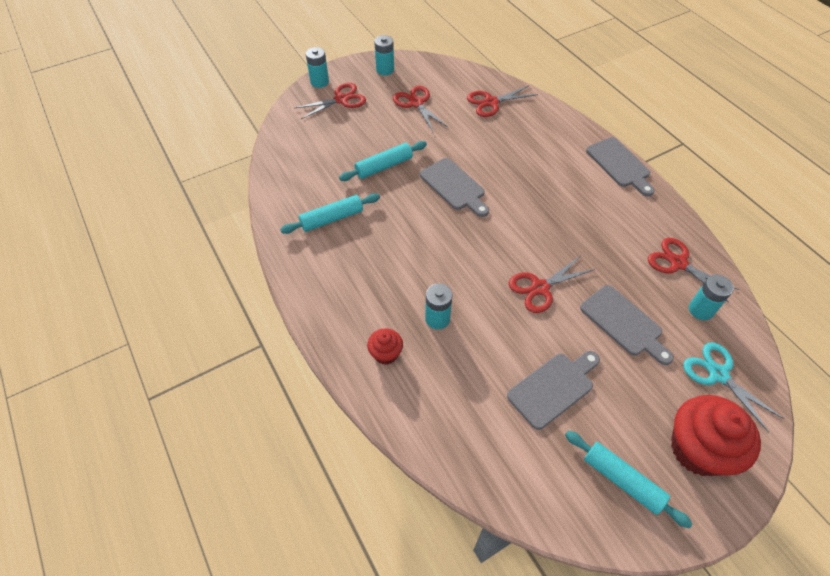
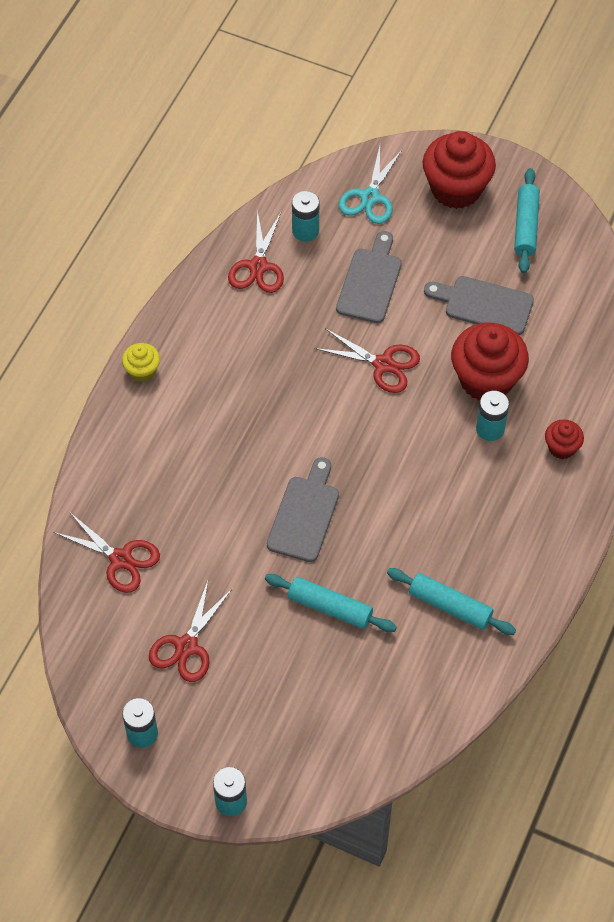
camera: 125 degrees left, 5 degrees up
(341, 99) = (247, 744): red scissors -> none
(481, 343) = (486, 379): none -> red cupcake
(619, 165) = (142, 371): grey cutting board -> yellow cupcake

